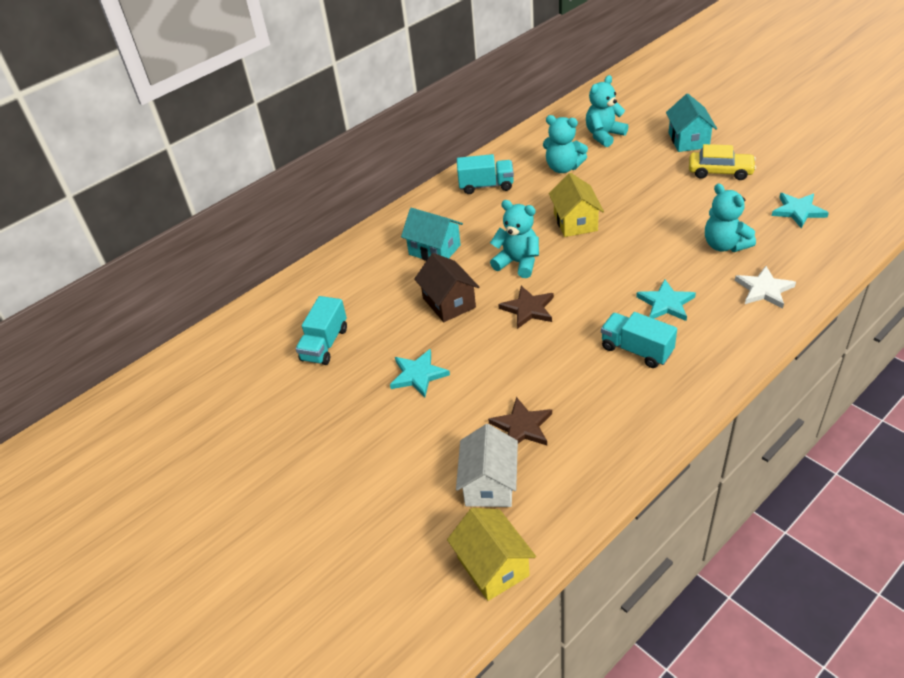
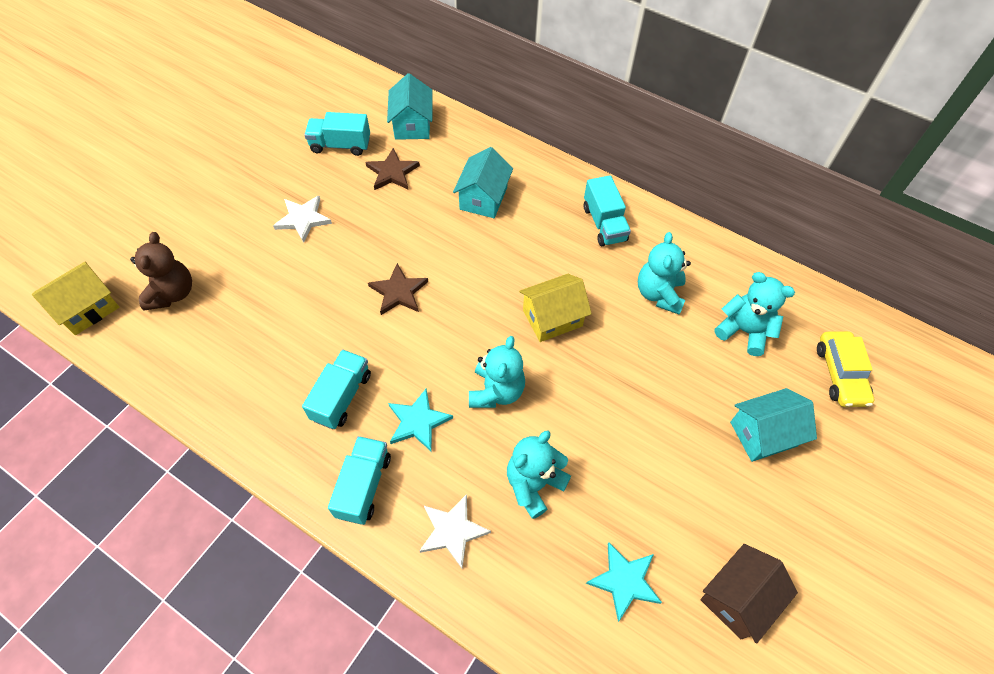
camera: 70 degrees right, 15 degrees up
(320, 290) = (412, 125): none -> turquoise house
(418, 375) = (303, 219): turquoise star -> white star
(449, 303) = (403, 224): brown house -> brown house (738, 598)
(489, 484) = (172, 293): white house -> brown teddy bear
(518, 263) = (471, 272): turquoise teddy bear -> turquoise teddy bear (496, 391)
(522, 426) = (237, 308): brown star -> brown star (392, 172)
(720, 172) = (696, 477): yellow car -> yellow car (840, 374)
(725, 338) = (363, 486): none -> turquoise truck

